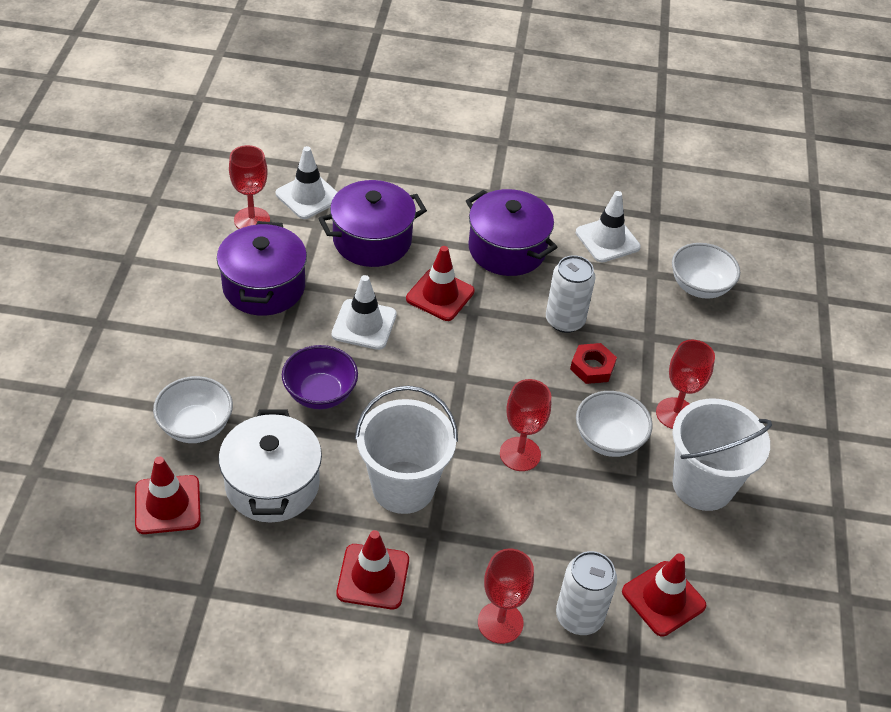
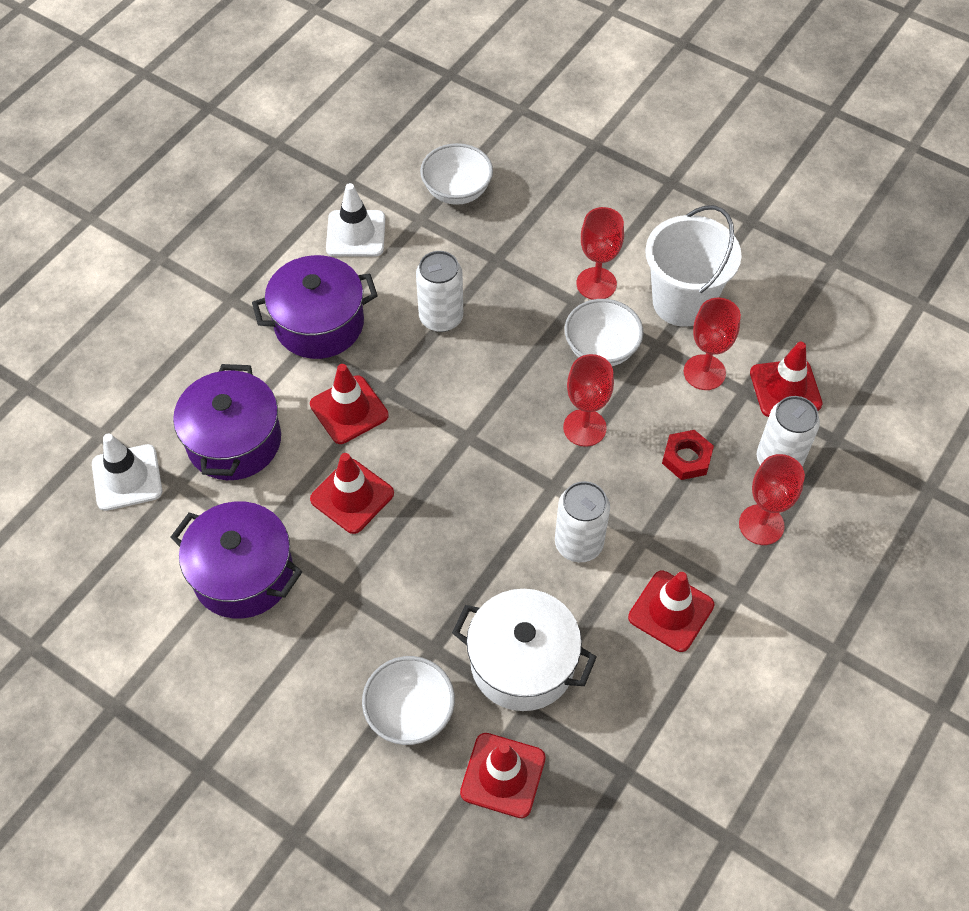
camera: 60 degrees left, 10 degrees up
(252, 220) = (130, 549): red goblet -> red goblet (704, 372)
(320, 393) = (425, 574): purple bowl -> none
(364, 325) = (352, 496): white traffic cone -> red traffic cone
(403, 487) = (579, 543): white bucket -> white can
(592, 367) = (510, 322): red nut -> red nut (686, 458)

